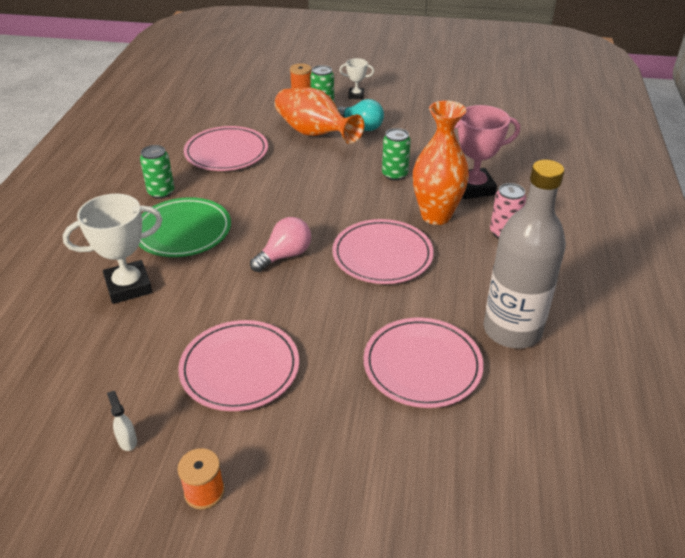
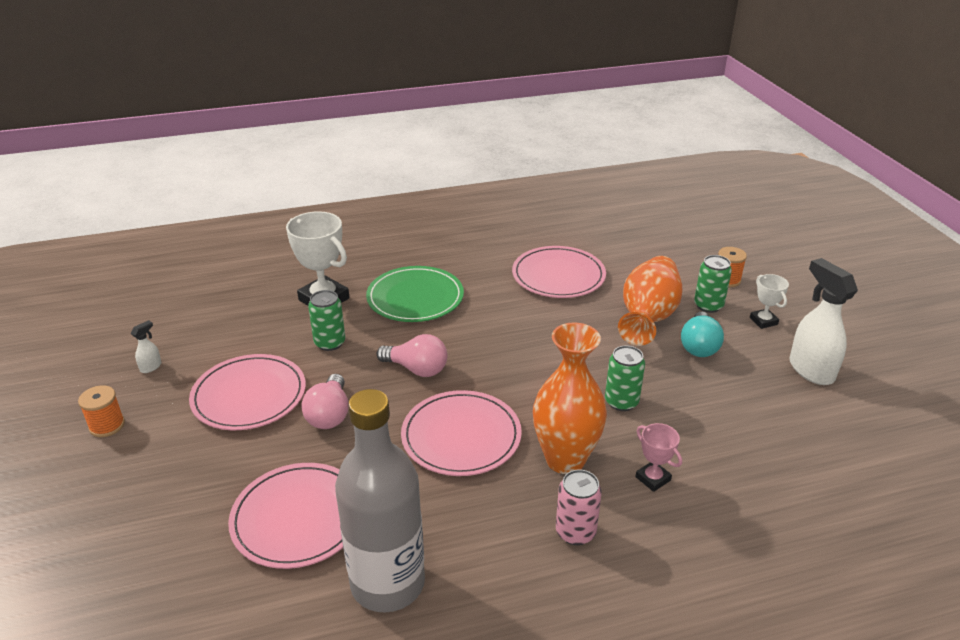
camera: 65 degrees right, 5 degrees down
(161, 192) = (463, 265): green can -> green can (330, 343)
(306, 320) = (329, 414): none -> pink light bulb
(414, 99) = (810, 370): none -> white spray bottle
(473, 188) = (653, 478): pink trophy -> pink trophy, size x0.53

